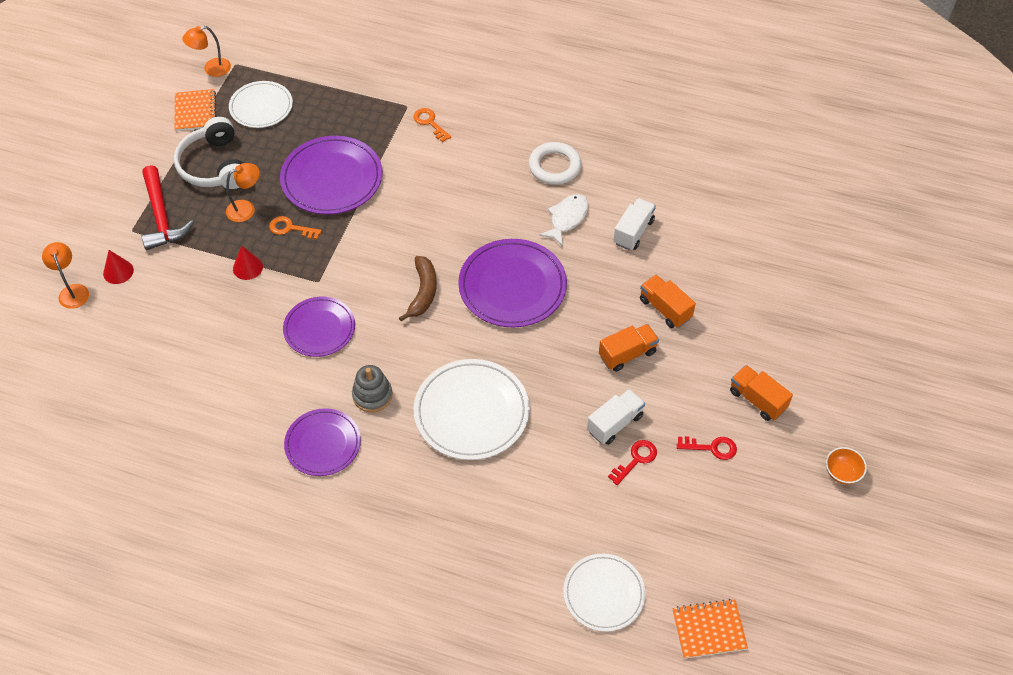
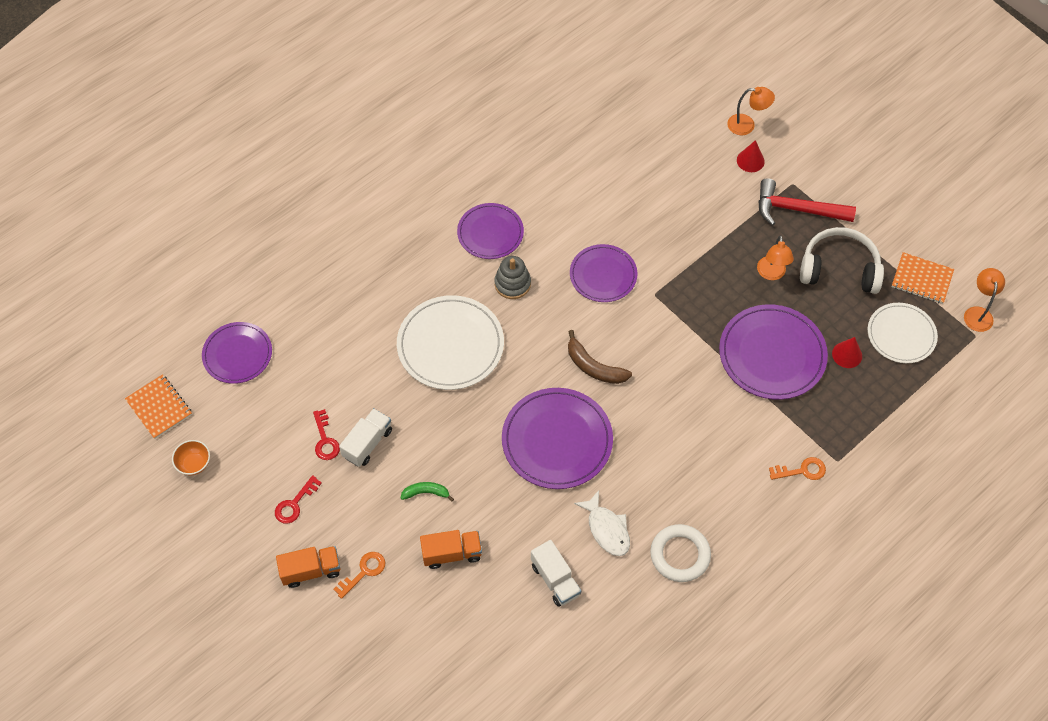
camera: 120 degrees right, 5 degrees up
(247, 267) = (701, 250): red cone -> red cone (847, 354)
(290, 228) = (728, 298): orange key -> orange key (364, 572)
(604, 593) = (237, 354): white plate -> purple plate
(615, 423) = (367, 443): white truck -> white truck turned 135 degrees counterclockwise
(627, 354) = (426, 493): orange truck -> green banana
(709, 629) = (159, 407): orange notebook -> orange notebook turned 60 degrees counterclockwise
(842, 473) = (200, 592): orange bowl -> orange bowl (194, 464)

